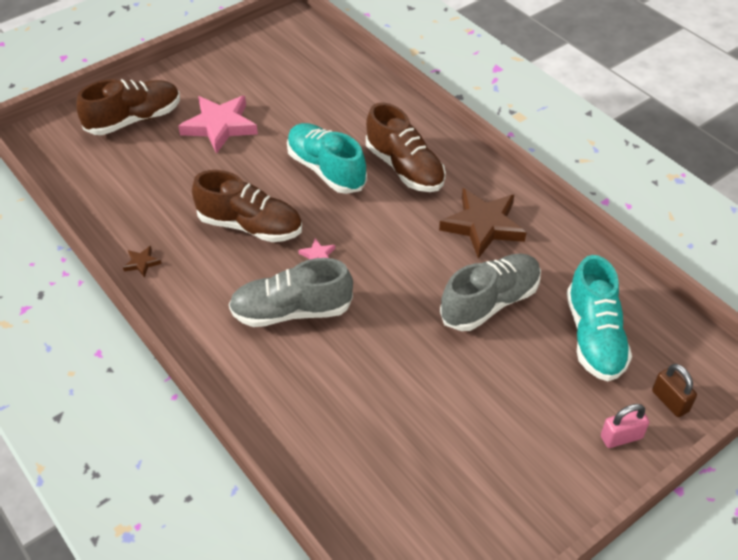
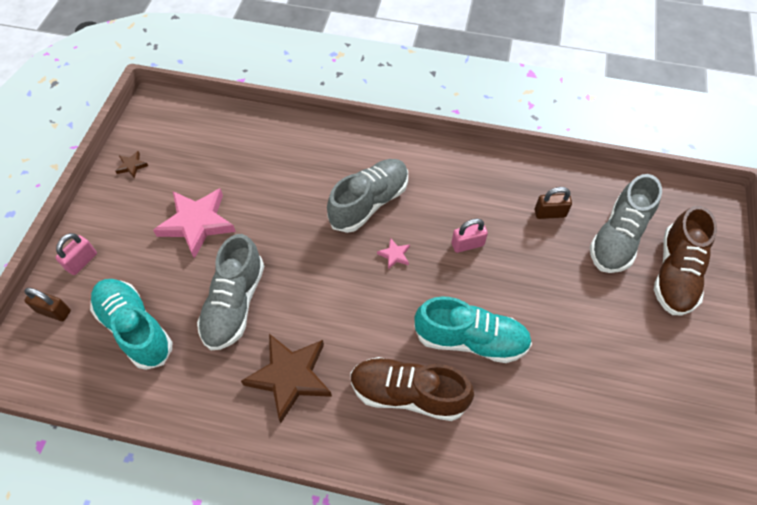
camera: 140 degrees right, 10 degrees up
(135, 160) = (618, 238): none -> grey shoe
(142, 263) = (502, 169): brown star -> brown star (132, 166)
(157, 206) = (550, 213): none -> brown padlock
(220, 126) = (606, 319): pink star -> pink star (197, 223)
(250, 226) = (467, 244): brown shoe -> pink padlock

